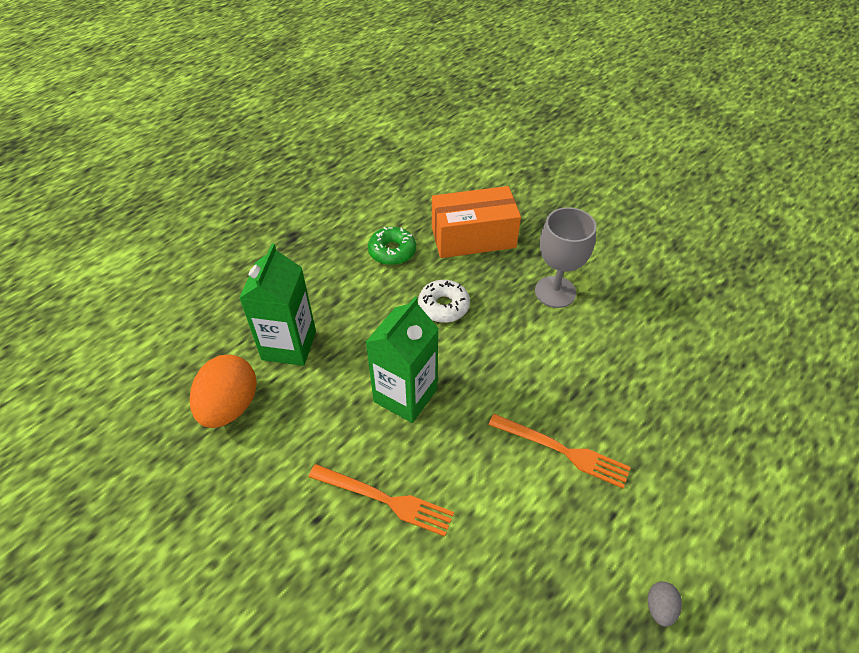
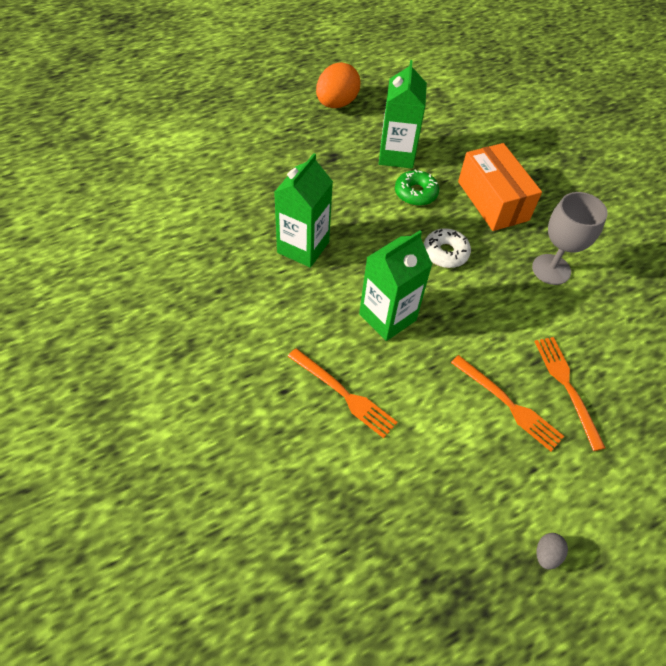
camera: 15 degrees right, 5 degrees up
(230, 406) = (241, 282): orange egg -> orange egg (336, 103)
(359, 216) = (396, 155): none -> green carton
(473, 237) = (492, 201): orange box -> orange box turned 60 degrees clockwise
(614, 412) = (567, 387): none -> orange fork

